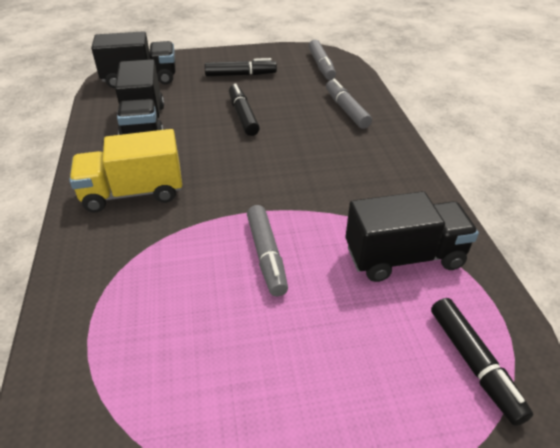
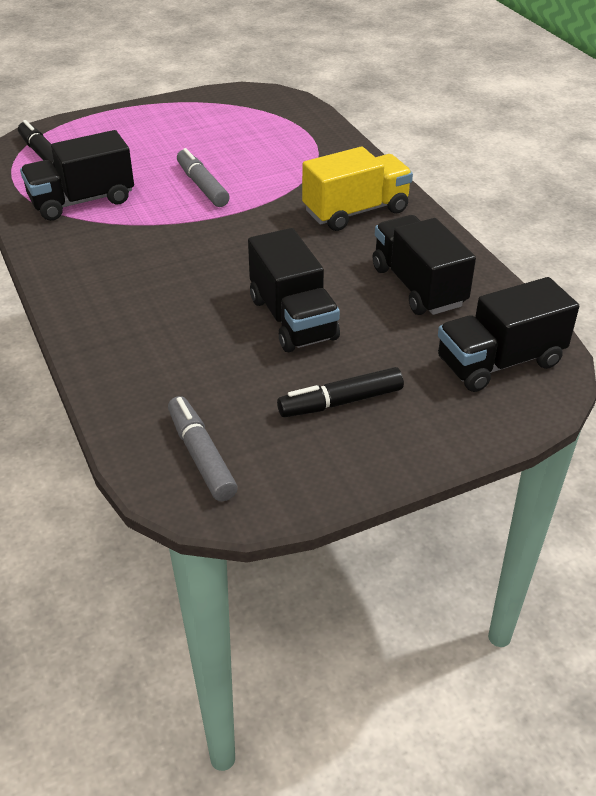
camera: 165 degrees right, 0 degrees up
(243, 116) = (293, 319): black marker -> black truck
(346, 110) = (144, 355): grey marker -> none

